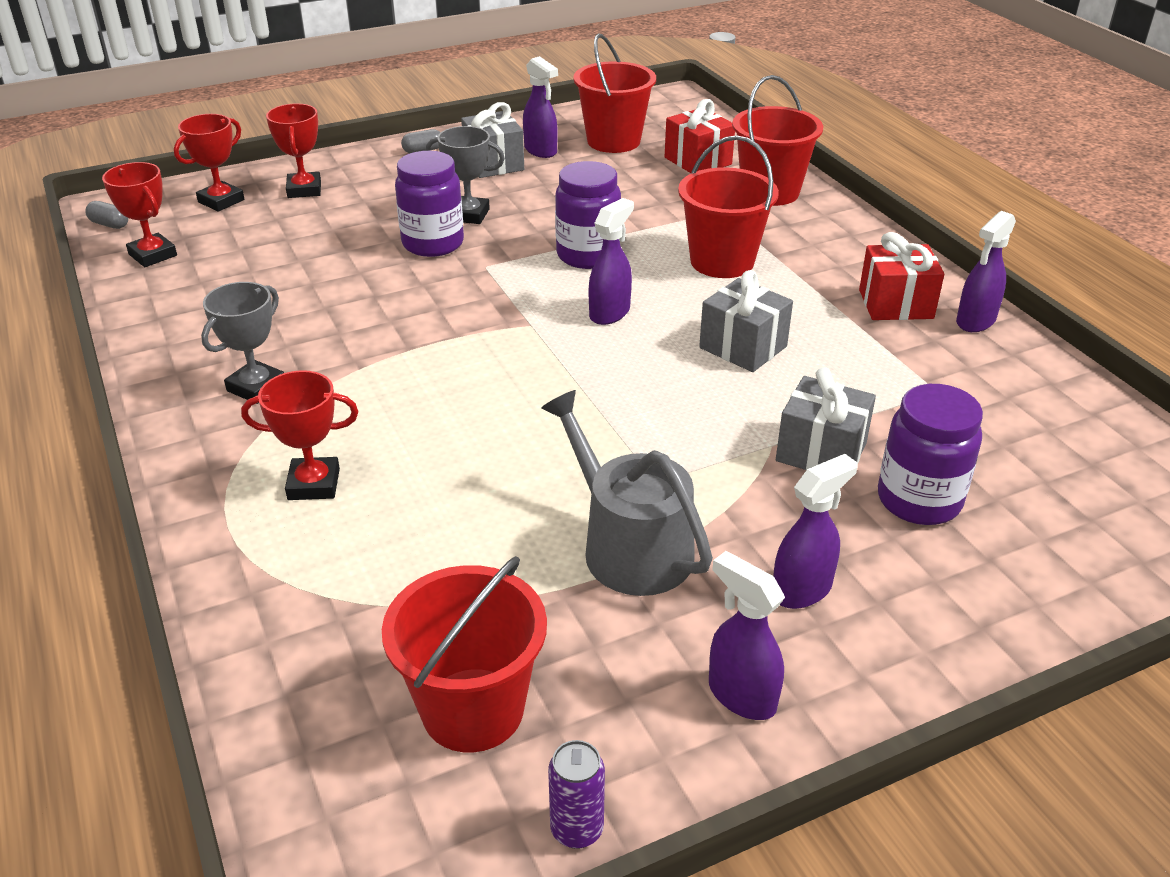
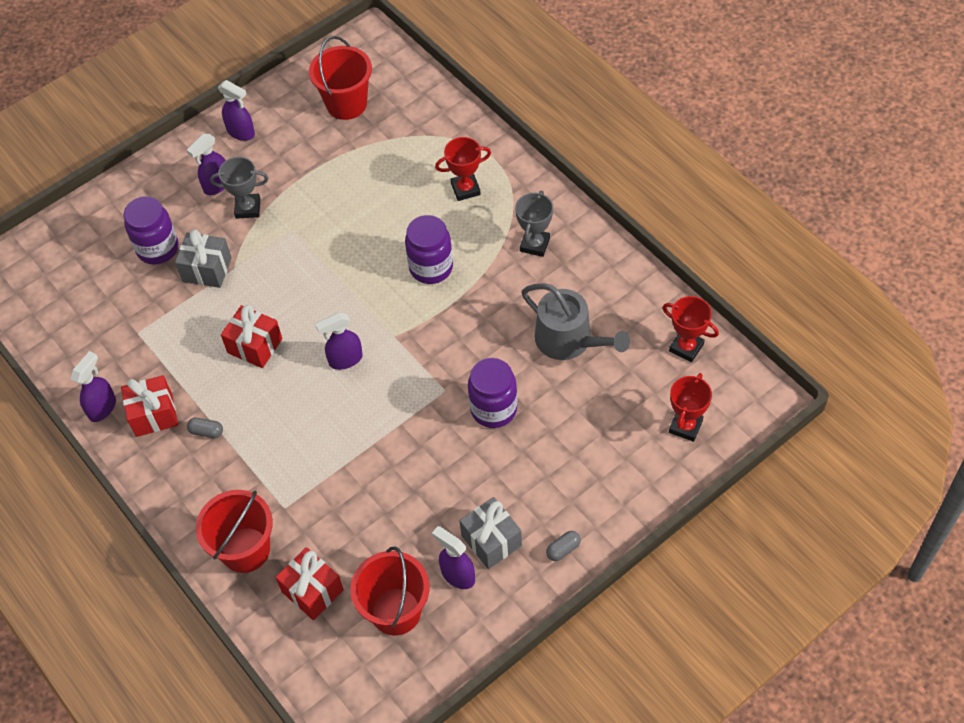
camera: 170 degrees right, 20 degrees up
(109, 224) = (746, 375): grey capsule -> grey capsule (206, 432)
(304, 190) = (630, 459): red trophy -> none
(469, 215) = (482, 454): grey trophy -> grey trophy (248, 208)
(577, 829) = (296, 74): purple can -> none
(588, 255) = (375, 421): purple jar -> purple jar (431, 267)
(610, 313) = (345, 360): purple spray bottle -> purple spray bottle turned 45 degrees clockwise
(629, 546) = (299, 190): grey watering can -> grey watering can (569, 340)
(722, 261) = (276, 437): red bucket -> none
(743, 347) = (255, 346): grey gift -> red gift

